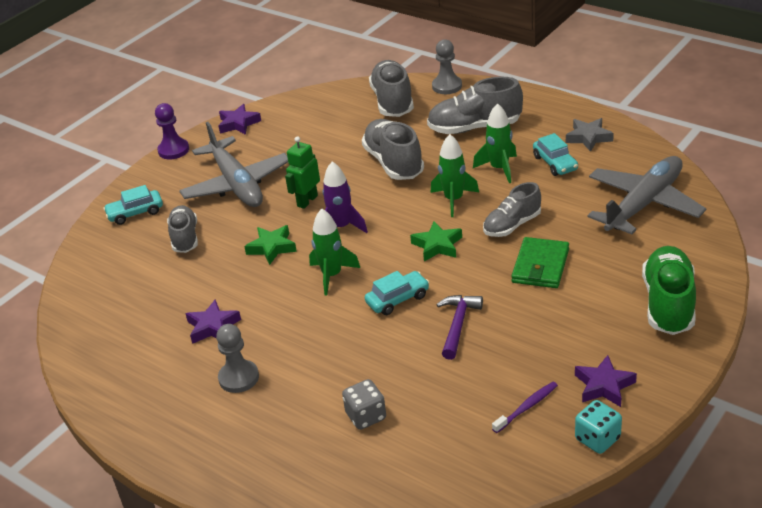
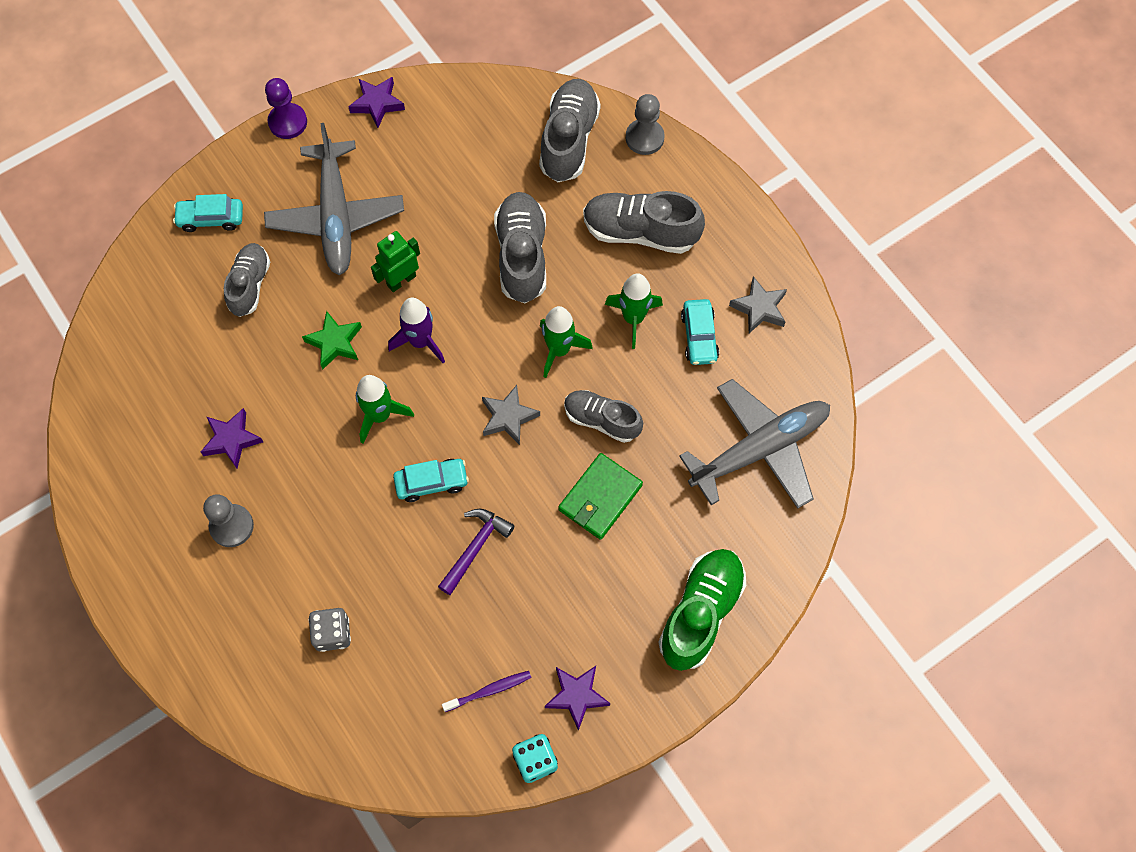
camera: 15 degrees right, 30 degrees up
(437, 245) = (508, 417): green star -> grey star
(512, 225) = (601, 420): grey shoe -> grey shoe turned 45 degrees clockwise

